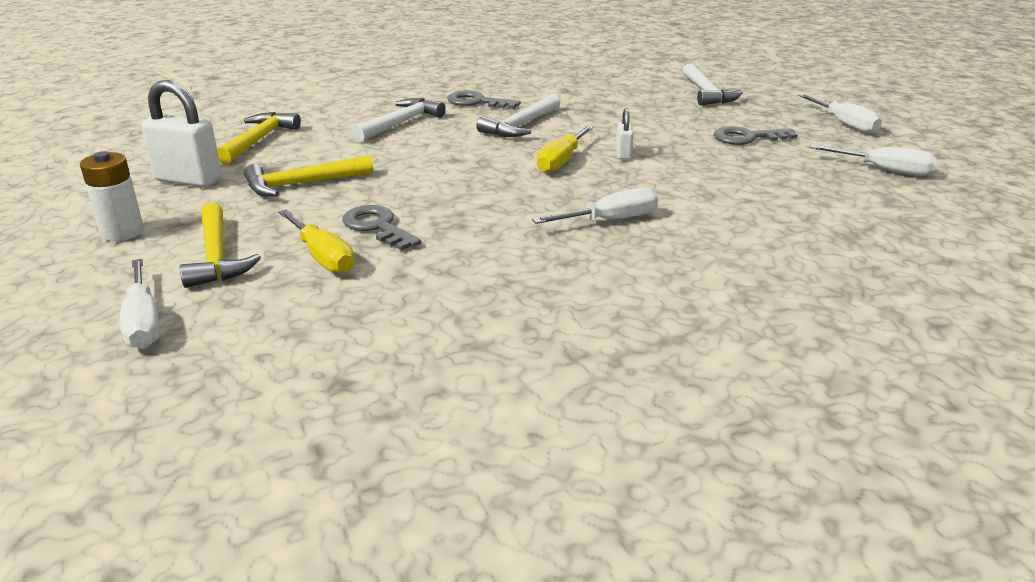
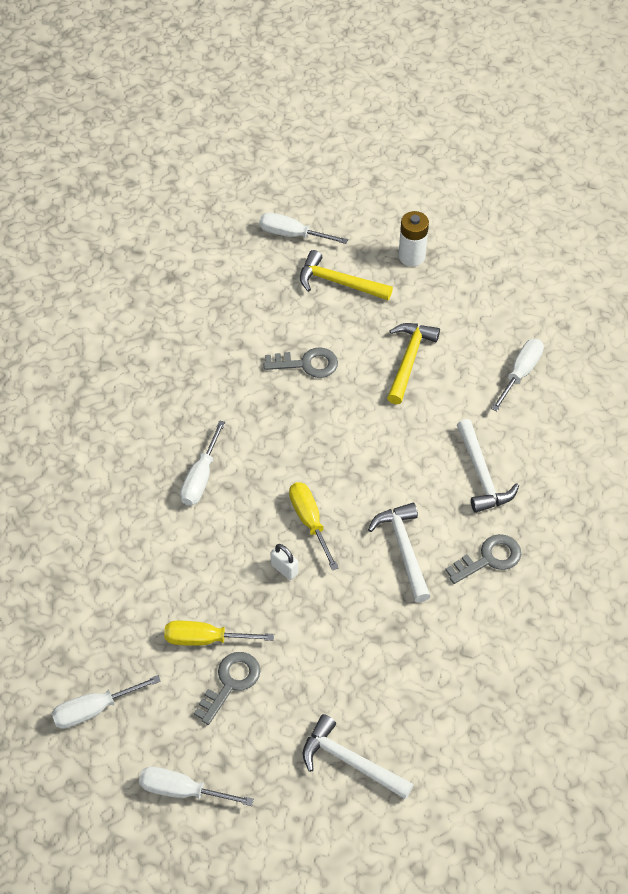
camera: 130 degrees right, 25 degrees up
(188, 180) = (471, 309): white padlock -> none
(259, 140) = (520, 373): yellow hammer -> white screwdriver
(322, 256) = (294, 323): yellow screwdriver -> yellow screwdriver (206, 639)

